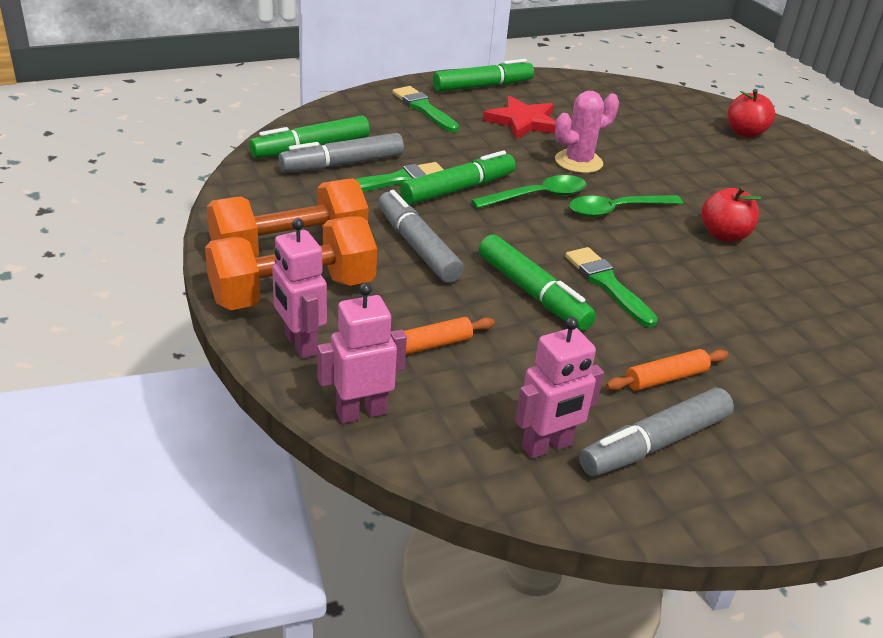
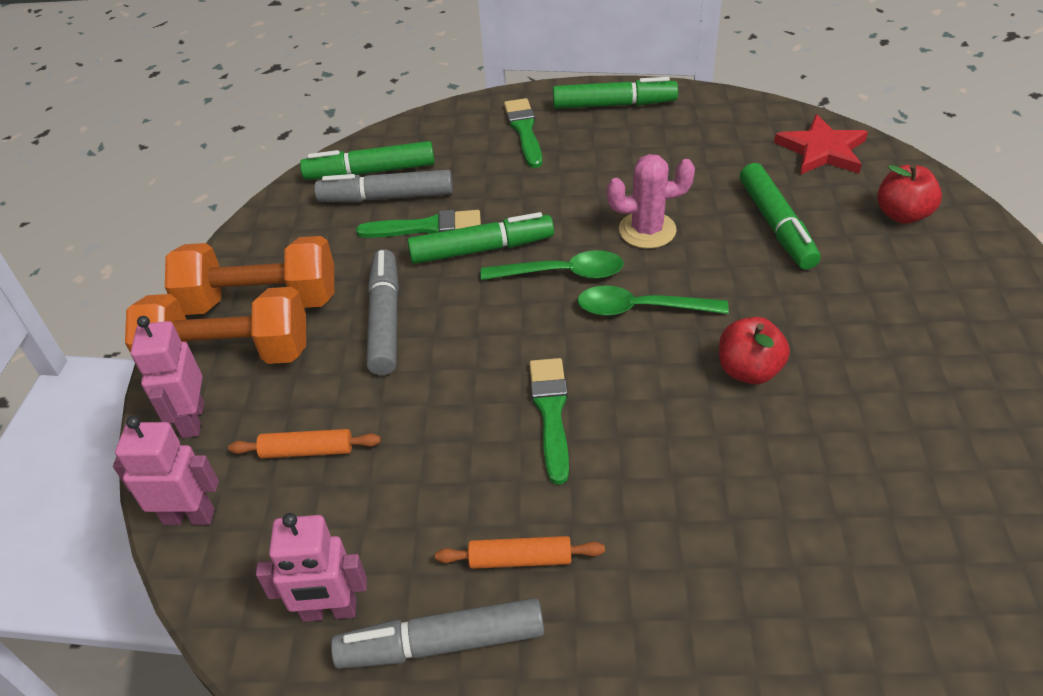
camera: 30 degrees right, 10 degrees up
(523, 122) = (624, 162): red star -> red star (822, 150)
(533, 293) = (459, 407): green marker -> green marker (776, 225)

